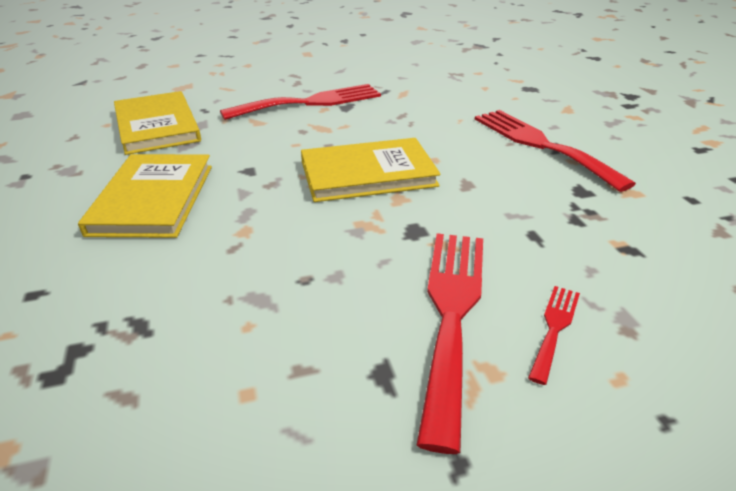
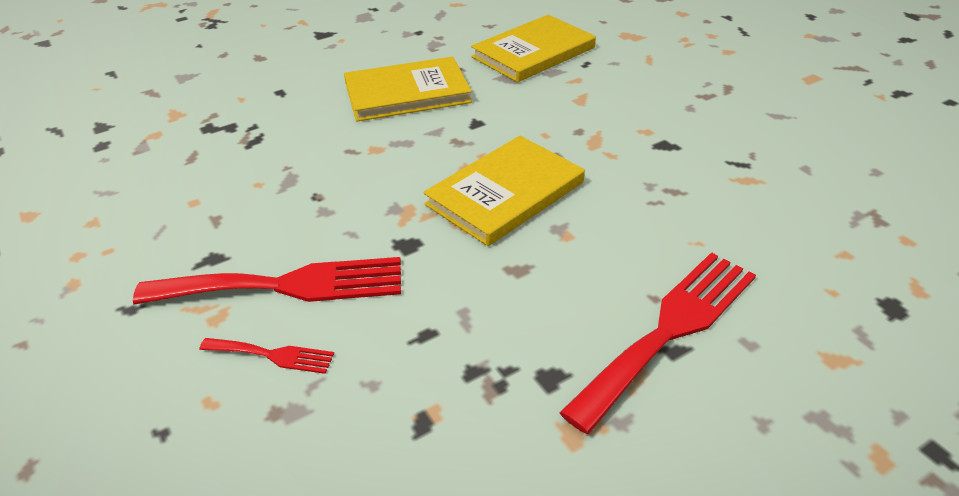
camera: 75 degrees right, 5 degrees up
(310, 102) = (656, 118): red fork -> none
(368, 174) = (505, 193): yellow book -> yellow book turned 75 degrees clockwise

